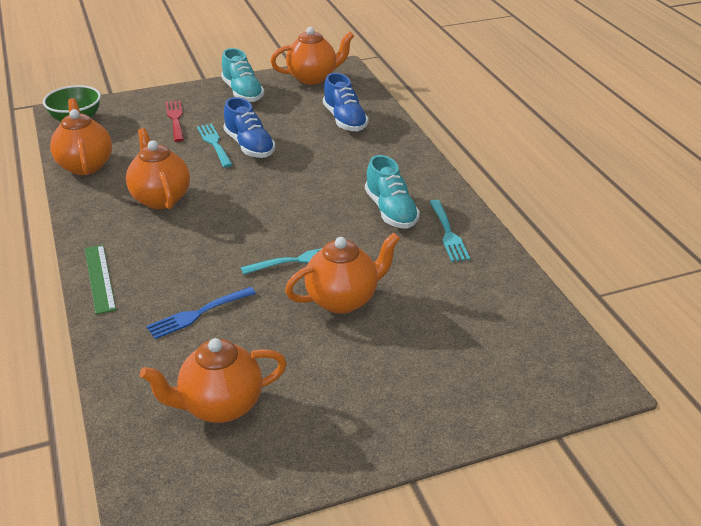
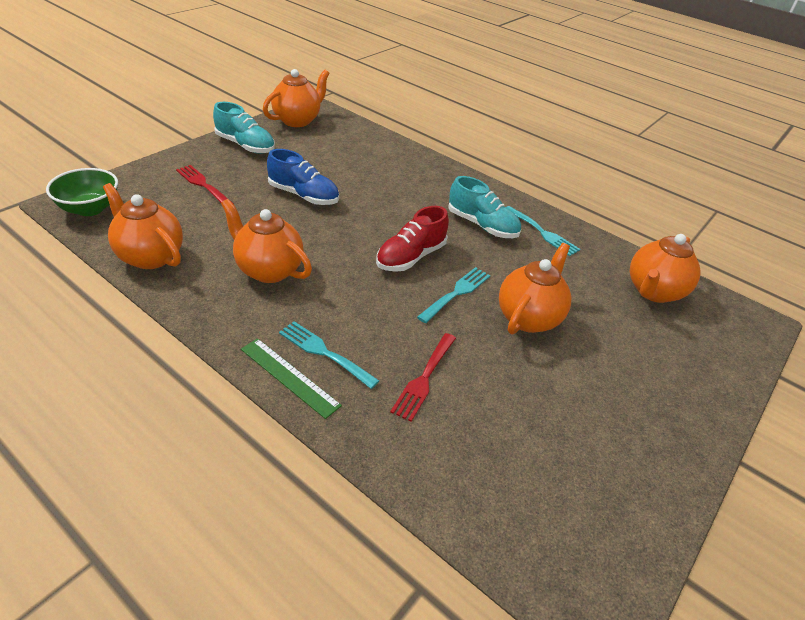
camera: 35 degrees left, 5 degrees up
(198, 314) = (424, 378): blue fork -> red fork
(214, 144) = (267, 201): turquoise fork -> turquoise fork (324, 352)
(220, 406) = (539, 465): orange teapot -> orange teapot (653, 291)
(290, 220) = (410, 257): none -> red shoe
(345, 120) = (363, 153): blue shoe -> none

